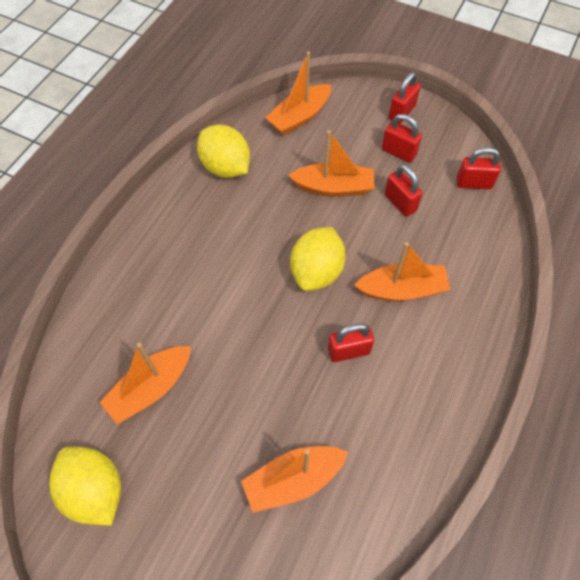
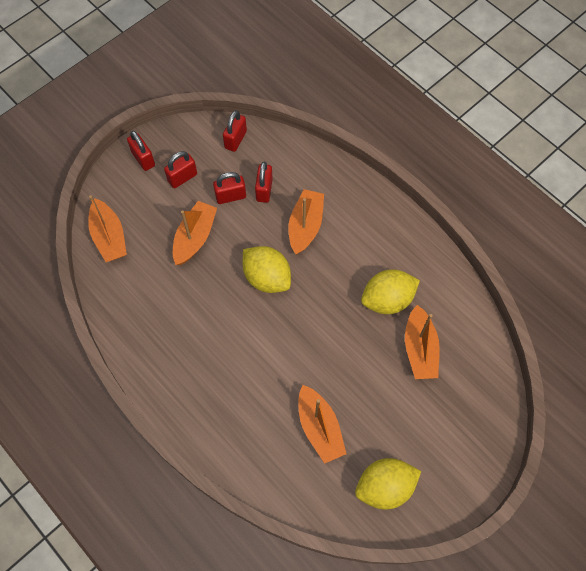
camera: 70 degrees left, 5 degrees up
(225, 167) = (135, 313): yellow lemon -> yellow lemon (387, 300)
(348, 351) = (340, 280): red padlock -> red padlock (264, 190)

